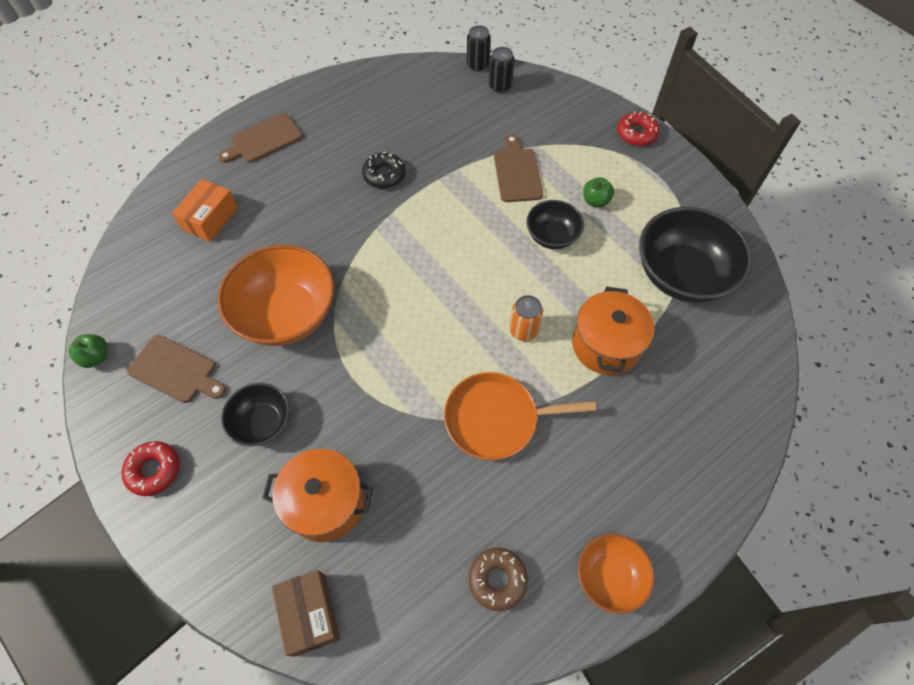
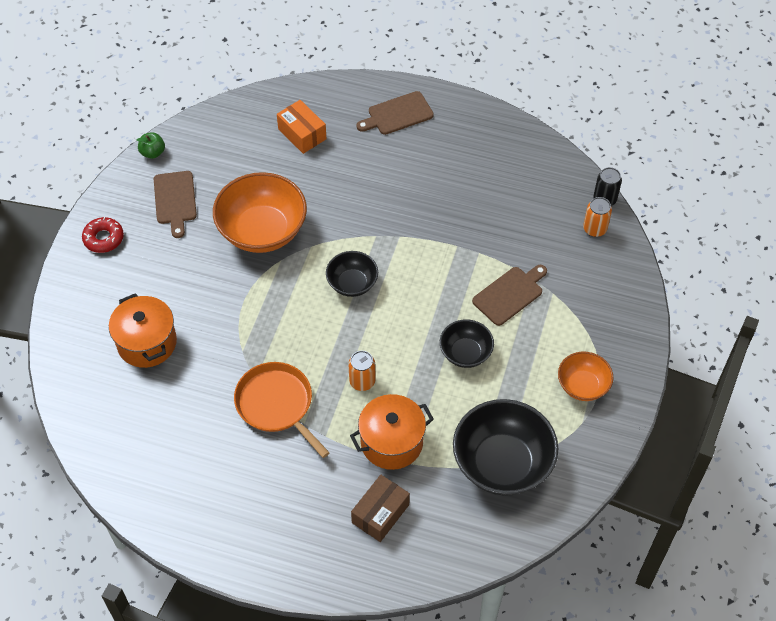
camera: 55 degrees right, 5 degrees down
(210, 219) = (302, 134): orange box -> orange box turned 60 degrees clockwise
(262, 422) = (174, 272): black bowl -> black bowl (352, 283)
(264, 140) = (397, 114): brown cutting board -> brown cutting board turned 45 degrees counterclockwise
(310, 614) = (74, 380): brown box -> brown box (380, 513)
(384, 175) = (430, 209): black donut -> none
(497, 580) = (163, 470): brown donut -> none
(500, 86) = (594, 229): black can -> orange can
(595, 201) = (527, 364): green apple -> none
(609, 576) = (210, 535): orange bowl -> orange bowl (582, 385)
(636, 134) = (631, 357): red donut -> none

